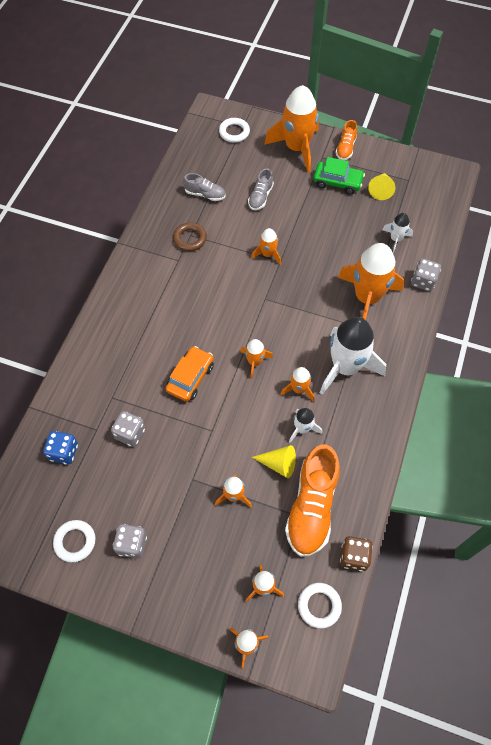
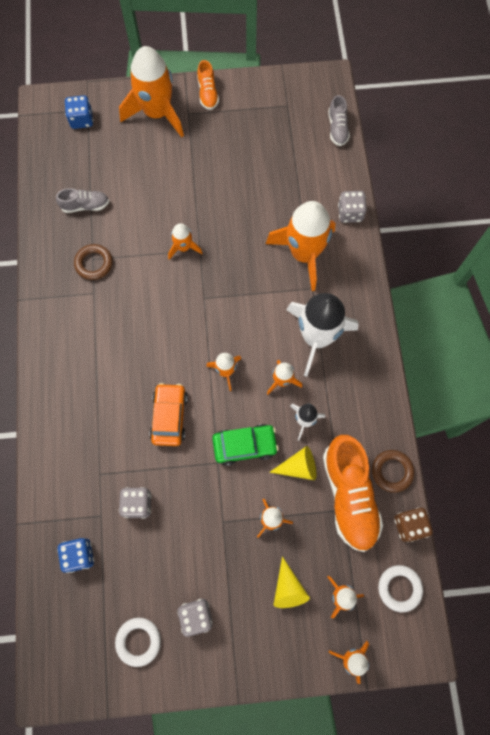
camera: 25 degrees left, 10 degrees up
(234, 132) = (81, 120): white ring -> blue dice
(260, 197) = (145, 185): grey shoe -> grey shoe (337, 128)
(337, 182) = (217, 136): green car -> green car (245, 445)
(360, 504) = (392, 471): none -> brown ring
(381, 190) = (264, 128): yellow cone -> yellow cone (288, 588)
(396, 239) = (304, 178): white rocket -> none

